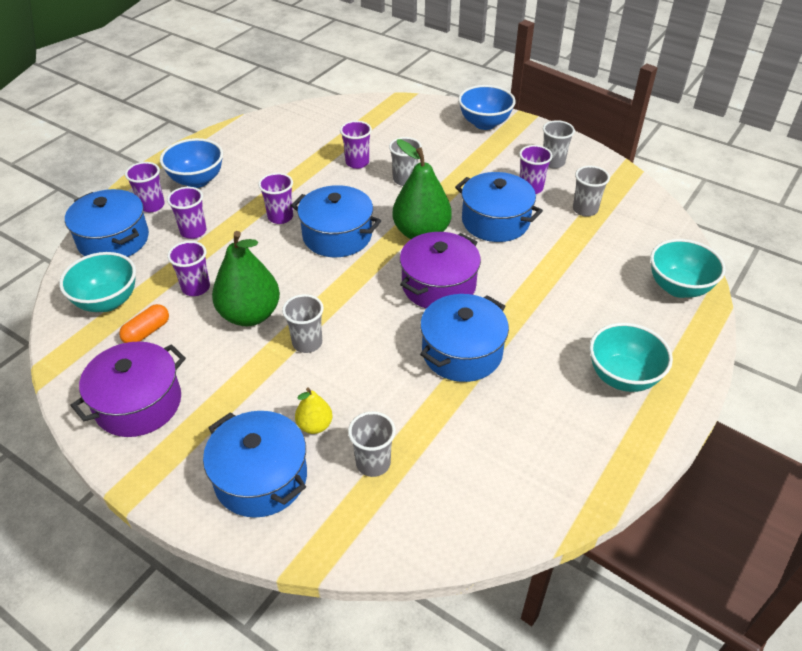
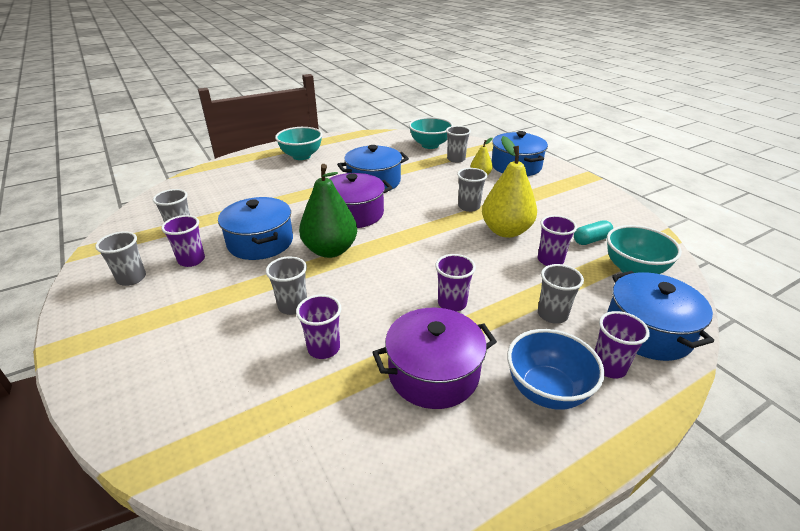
camera: 155 degrees left, 10 degrees down
(138, 403) = (590, 205): purple pot -> purple pot (433, 373)
(147, 332) = (591, 240): orange capsule -> turquoise capsule
(193, 231) = (552, 314): purple cup -> grey cup
(250, 315) = (506, 231): green pear -> yellow pear
(337, 236) = (405, 268): blue pot -> none
(484, 123) = (111, 357): blue bowl -> none
(678, 288) = (209, 177): turquoise bowl -> turquoise bowl (430, 145)

